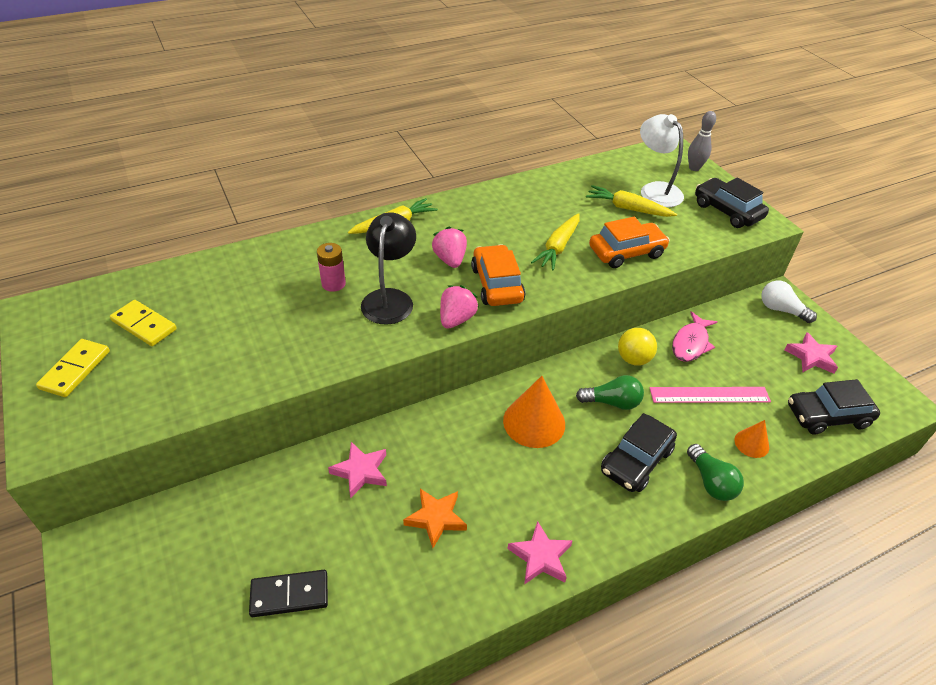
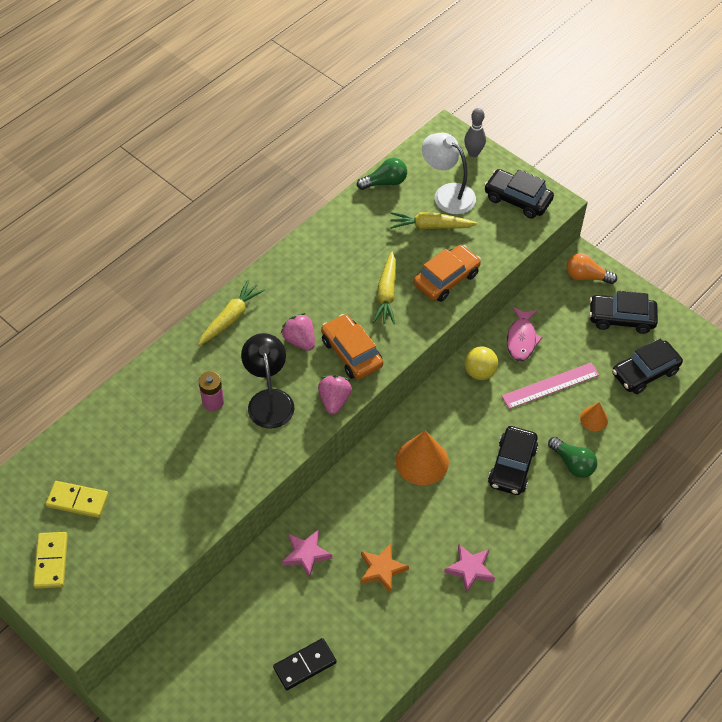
camera: 20 degrees left, 10 degrees up
(612, 402) = (476, 420): green light bulb -> green light bulb (385, 182)
(781, 310) = (586, 277): white light bulb -> orange light bulb
(811, 357) = (621, 318): pink star -> black car

